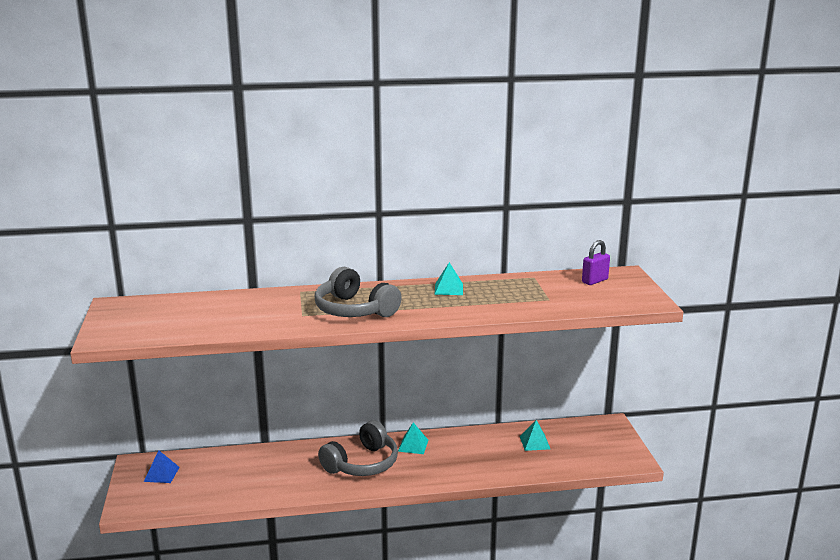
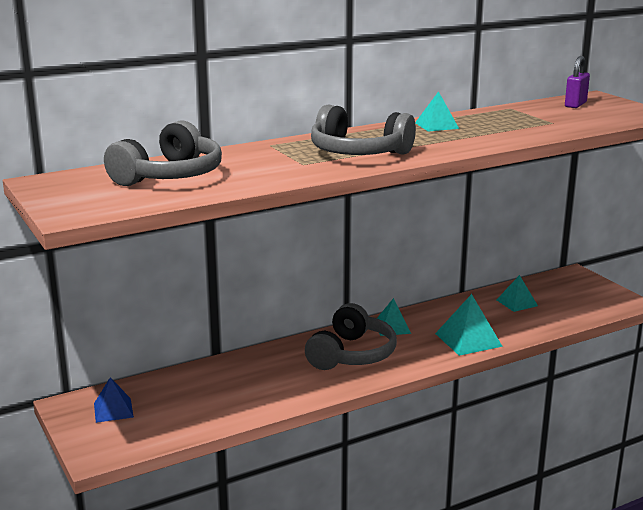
camera: 20 degrees left, 0 degrees up
(199, 313) = (170, 176): none -> grey headphones
(464, 469) = (468, 339): none -> turquoise pyramid

